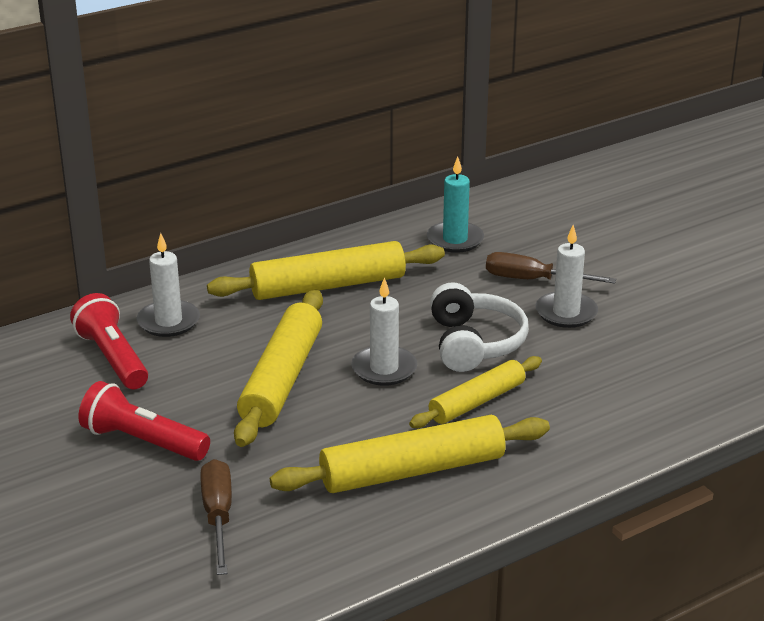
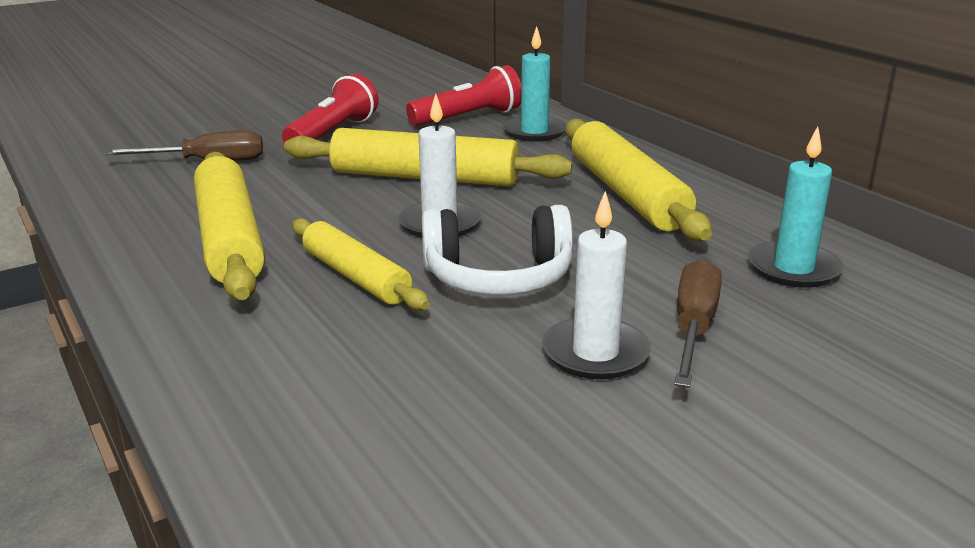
camera: 90 degrees right, 5 degrees down
(168, 321) = (534, 132): white candle -> turquoise candle

